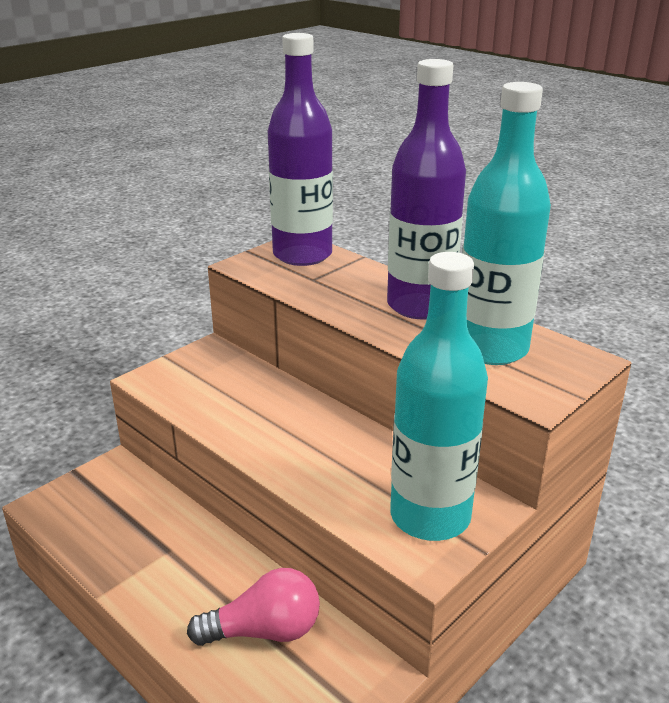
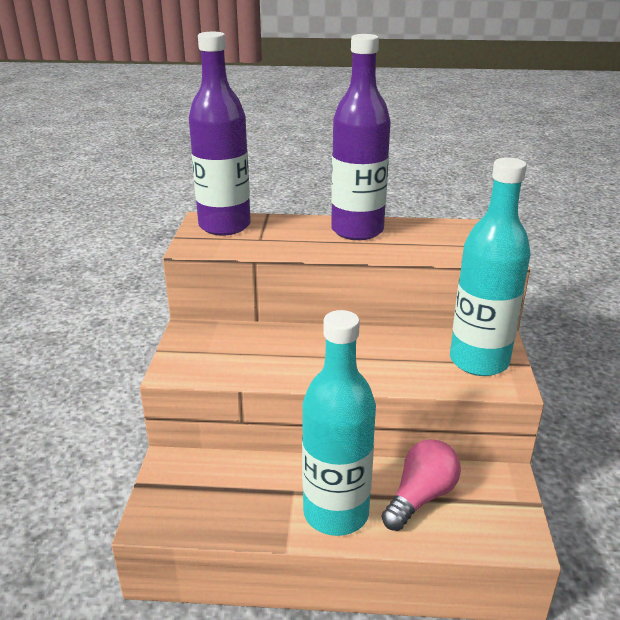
camera: 40 degrees left, 0 degrees up
(491, 348) = (436, 239): turquoise bottle -> turquoise bottle (336, 513)

